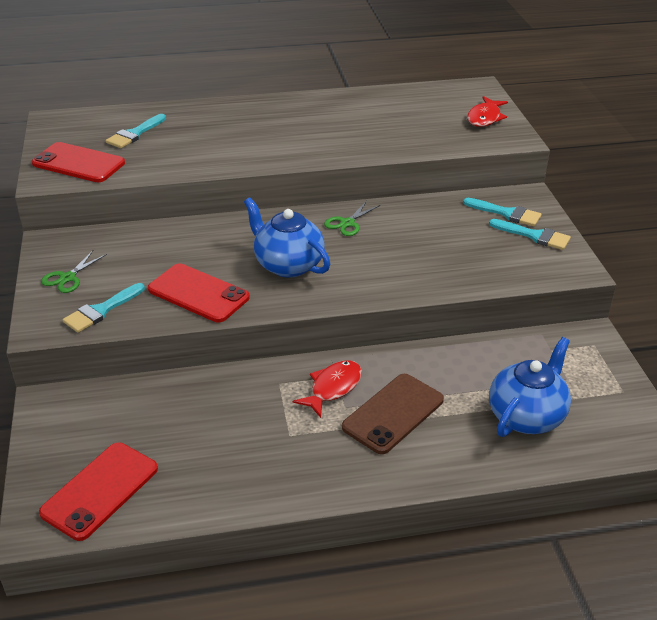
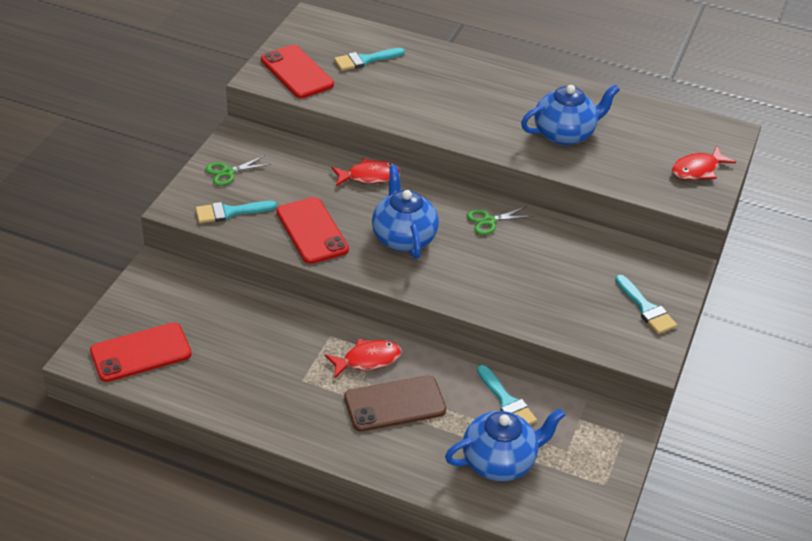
camera: 30 degrees right, 5 degrees up
(209, 229) = (369, 176): none -> red fish
(361, 129) = (565, 134): none -> blue teapot
(506, 213) = (643, 275): turquoise brush -> turquoise brush (506, 402)

